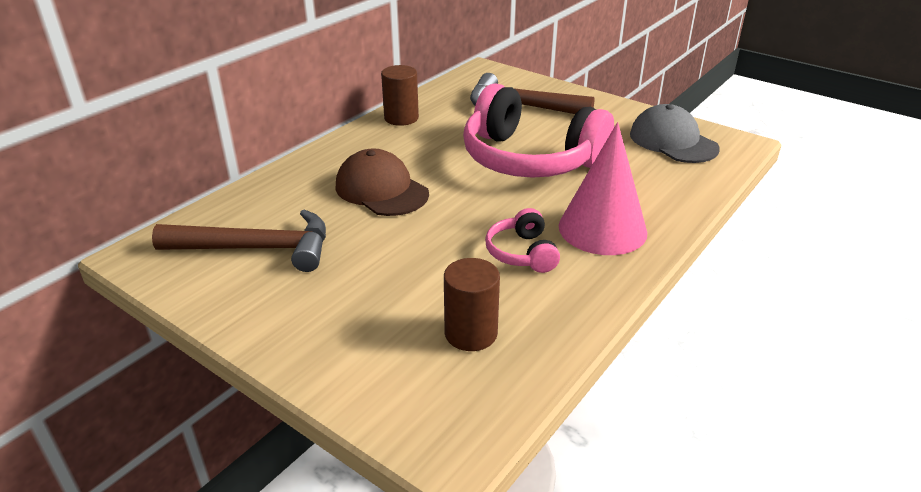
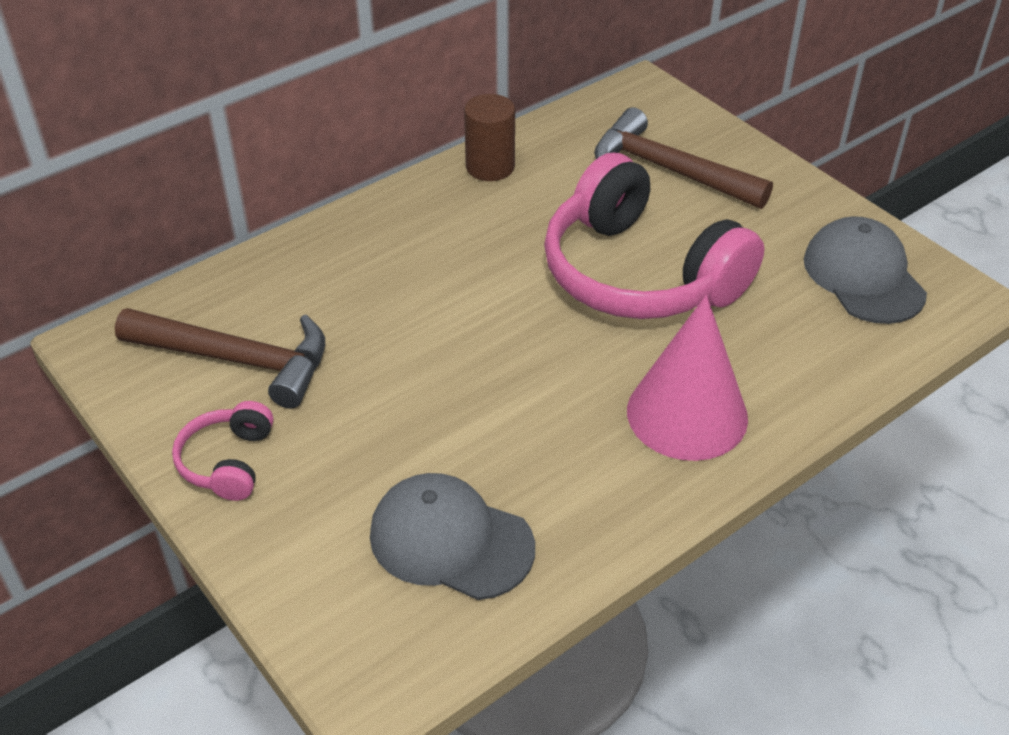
camera: 15 degrees right, 10 degrees up
(381, 190) = (420, 292): brown cap -> none
(471, 333) = (451, 540): brown cylinder -> grey cap
(522, 253) = (563, 432): pink headphones -> pink headphones (228, 462)

